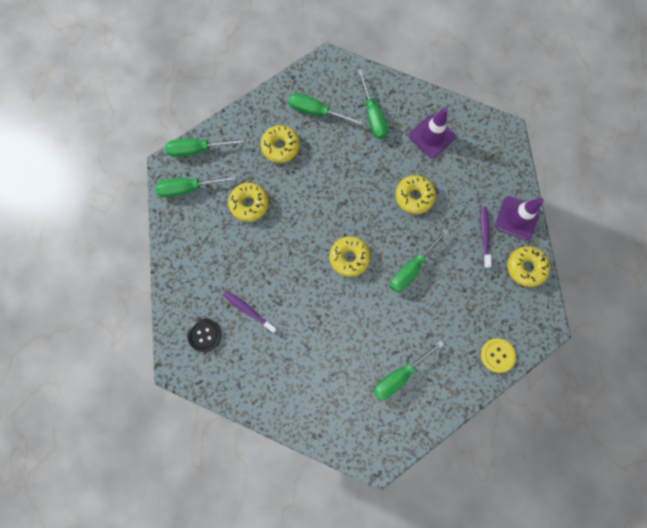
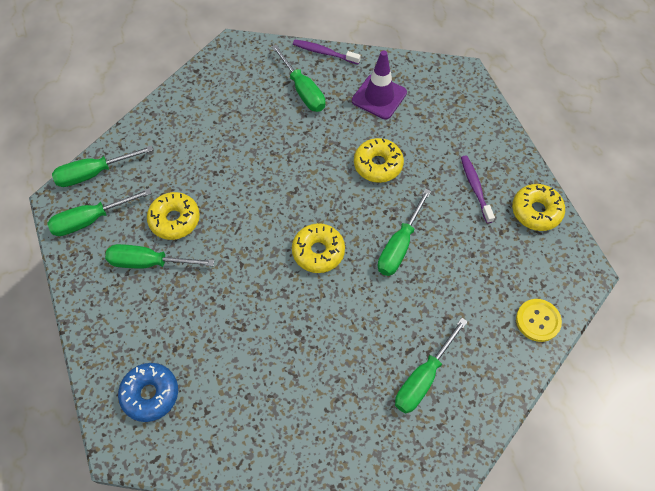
camera: 15 degrees left, 15 degrees down
(204, 335) = (150, 394): black button -> blue donut
(248, 310) = (203, 347): purple toothbrush -> purple toothbrush (324, 52)
(280, 146) = (199, 147): yellow donut -> none
(316, 112) = (234, 101): green screwdriver -> green screwdriver (149, 262)
(517, 218) = (507, 160): purple traffic cone -> none

